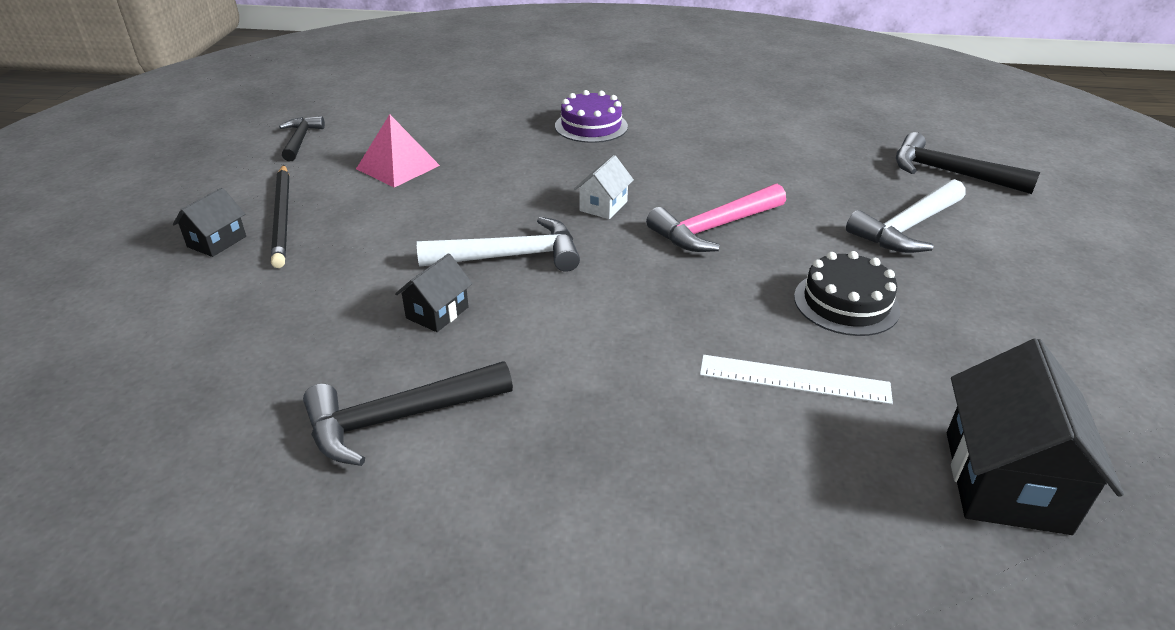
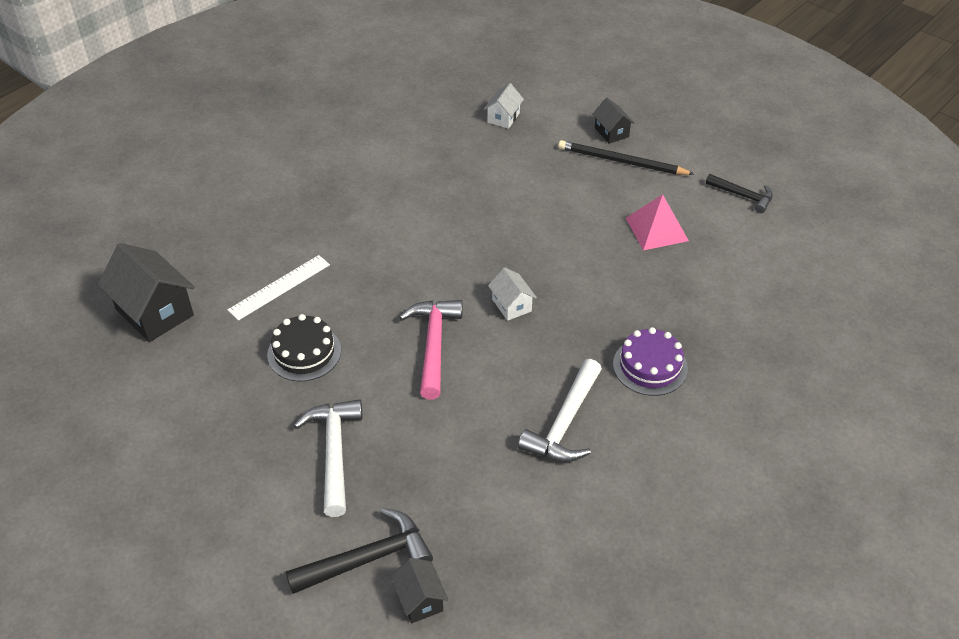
camera: 125 degrees right, 10 degrees up
(225, 342) = (503, 118): none -> white house
(398, 418) = (394, 152): black hammer -> none
(437, 313) = (461, 189): black house -> black house (420, 600)
(510, 256) = (489, 236): white hammer -> white hammer (564, 423)

